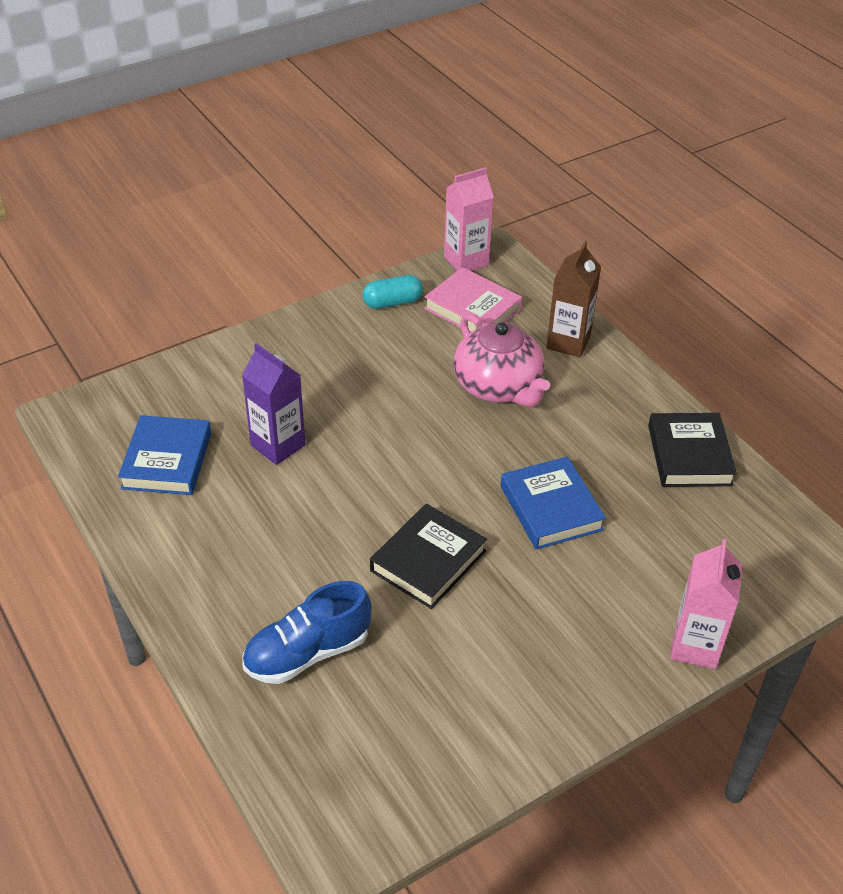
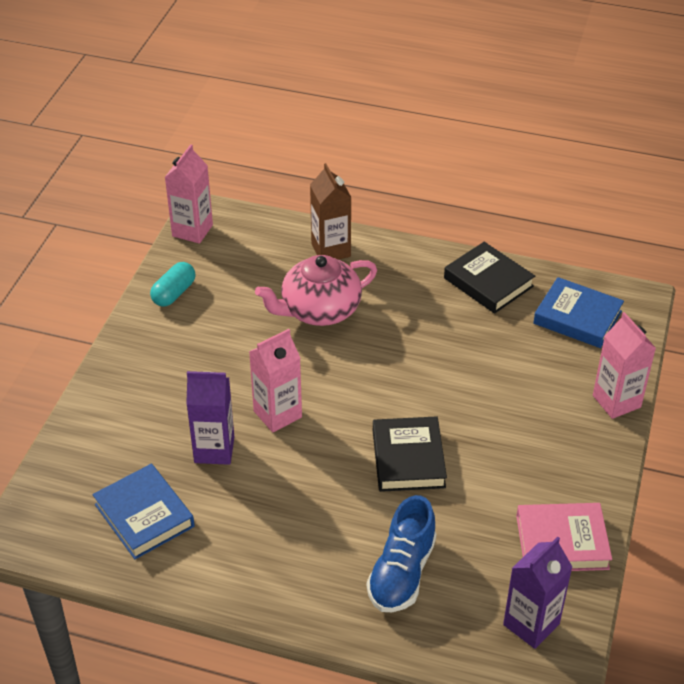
camera: 40 degrees left, 0 degrees up
(361, 450) = (277, 414): none -> pink carton
(365, 786) = (531, 624): none -> purple carton
(472, 309) = (238, 264): pink book -> pink book (562, 542)
(498, 386) = (319, 310): pink teapot -> pink teapot turned 135 degrees clockwise
(551, 508) = (444, 372): blue book -> blue book (577, 317)

